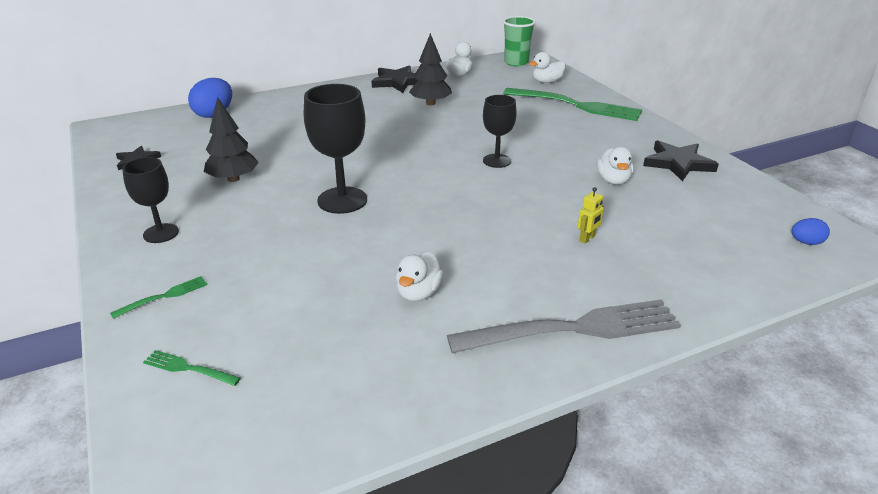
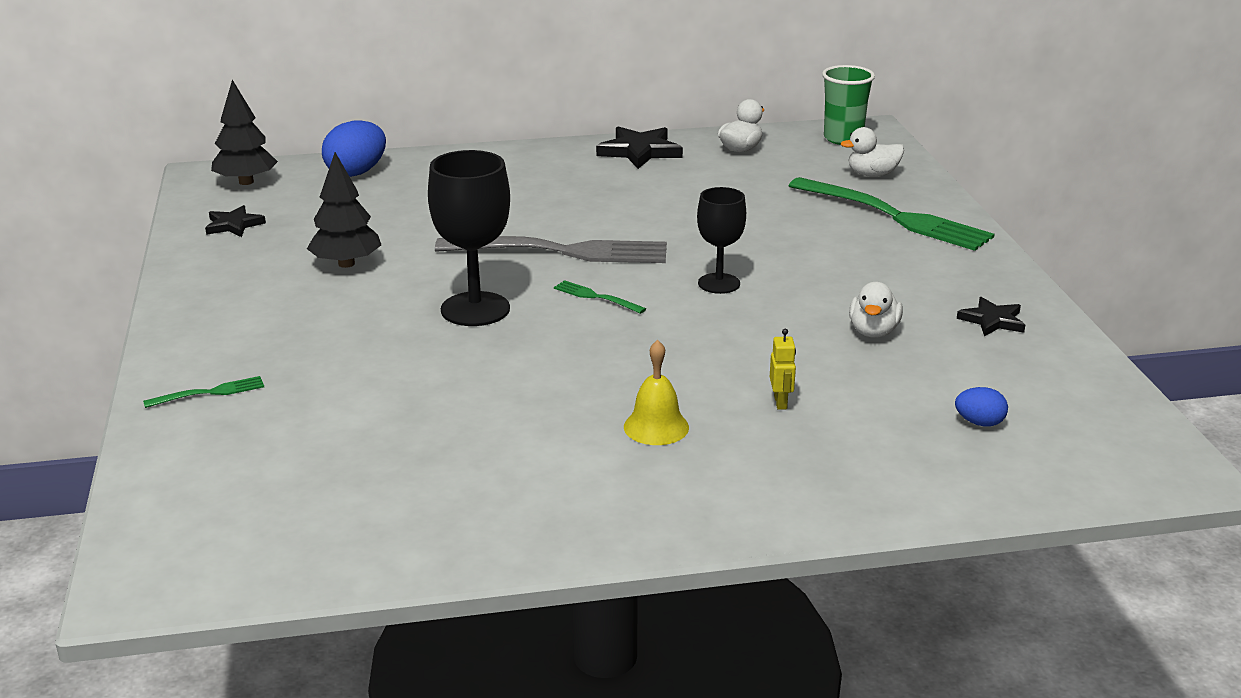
camera: 15 degrees right, 5 degrees down
(161, 233) = (231, 320): black goblet -> none
(188, 368) = (209, 472): green fork -> green fork (596, 297)
(419, 293) = (515, 434): white duck -> none
(430, 103) = (670, 189): black tree -> black tree (246, 182)
(515, 270) = (656, 427): none -> yellow bell
(573, 329) = (687, 504): grey fork -> grey fork (561, 251)
(587, 239) = (781, 402): yellow robot -> yellow robot turned 60 degrees counterclockwise
(678, 163) = (992, 320): black star -> black star, size x0.62
(806, 242) = (1101, 452): blue egg -> blue egg (979, 423)

